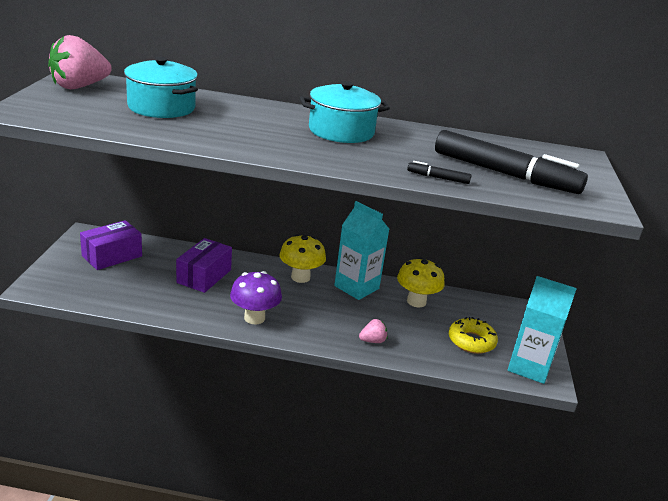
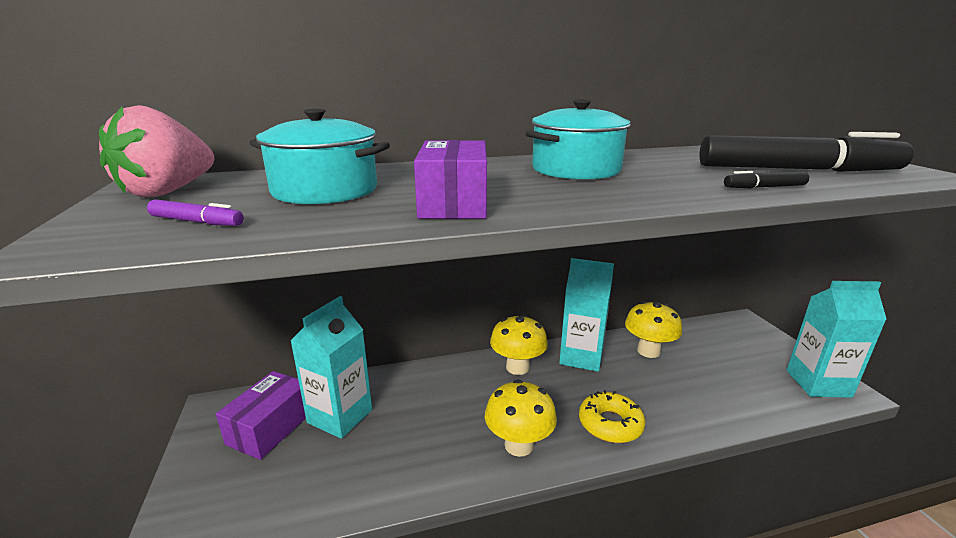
camera: 20 degrees left, 5 degrees down
(79, 112) = (196, 222): none -> purple marker
(156, 264) = (340, 416): none -> turquoise carton
(204, 276) = (412, 409): purple box -> purple box (453, 203)
(254, 318) = (519, 445): purple mushroom -> yellow mushroom
(372, 341) = (665, 418): pink strawberry -> none
(471, 341) = (742, 376): yellow donut -> yellow donut (610, 424)

